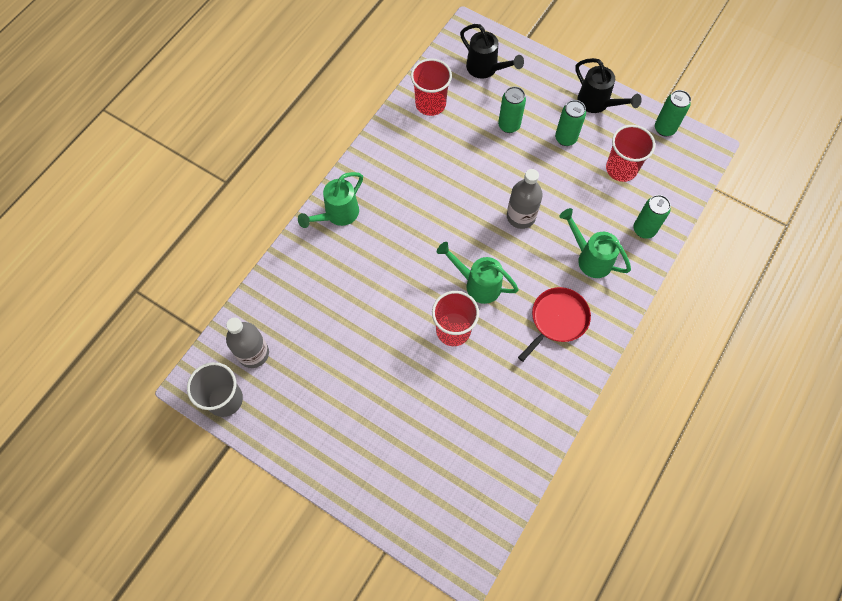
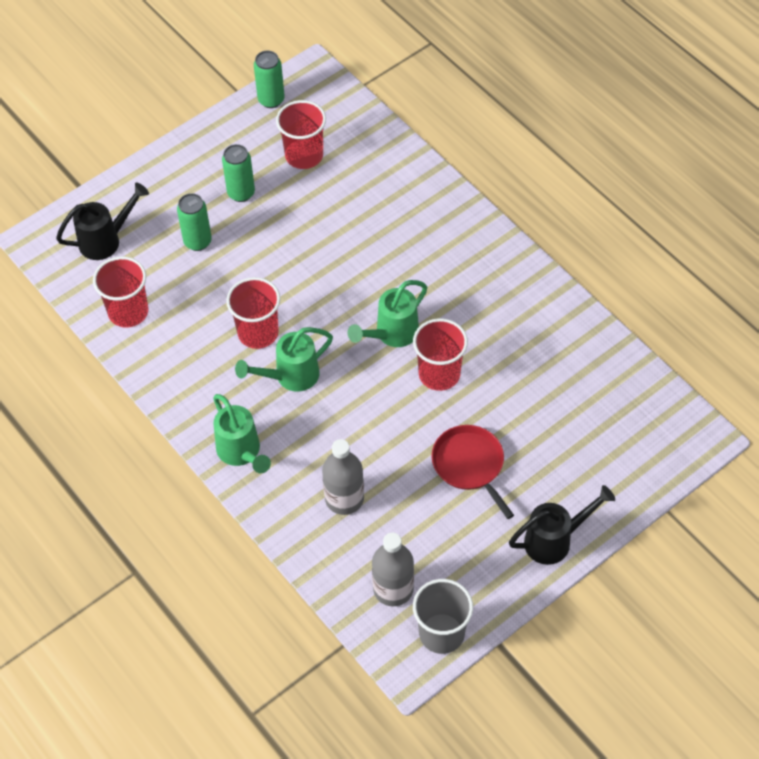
camera: 70 degrees left, 10 degrees down
(444, 191) = (258, 333): none -> red cup
(521, 216) = (324, 267): grey bottle -> grey bottle (344, 498)
(557, 320) = (463, 273): red pan -> red pan (470, 465)
(590, 258) = (402, 220): green watering can -> green watering can (290, 376)
(597, 103) = (208, 148): black watering can -> black watering can (554, 540)
(644, 230) = (387, 161): green can -> none

